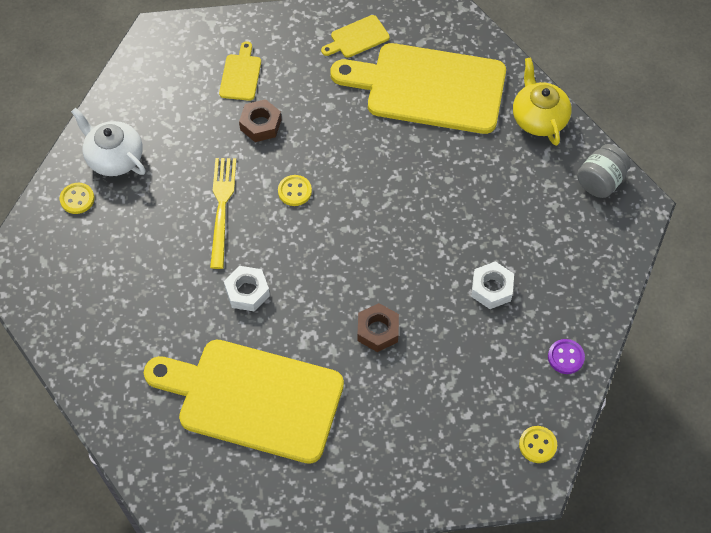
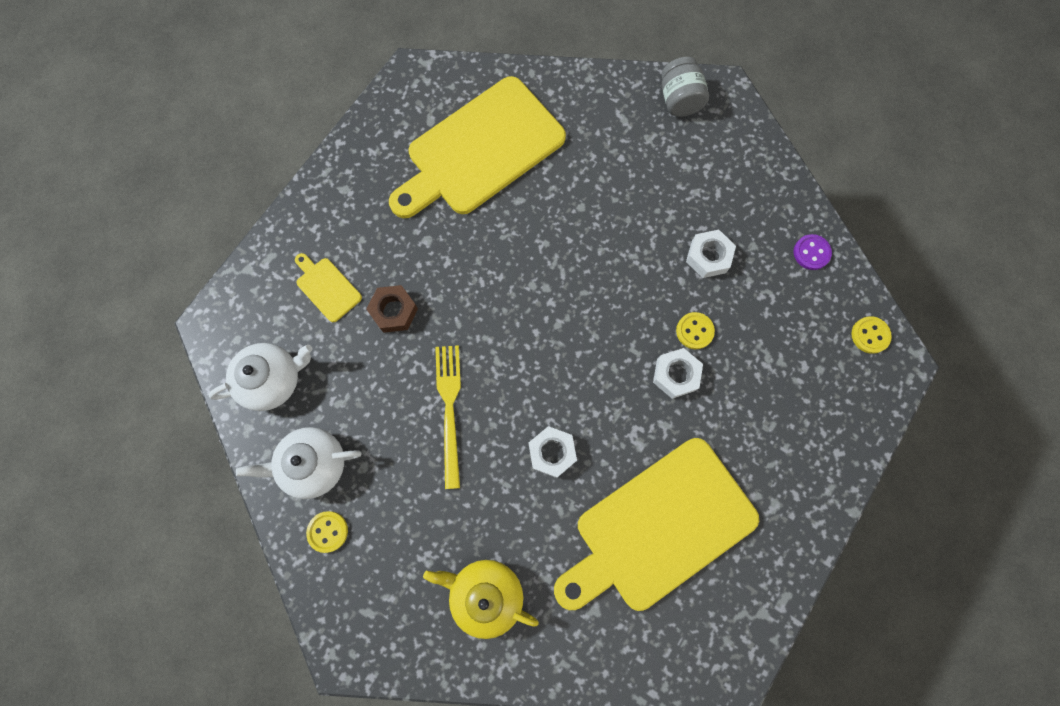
camera: 50 degrees left, 15 degrees up
(150, 93) = (273, 379): none -> white teapot
(222, 207) = (449, 409): yellow fork -> yellow fork turned 45 degrees clockwise
(294, 191) = (486, 336): yellow button -> yellow button (694, 331)
(357, 38) = (378, 164): yellow cutting board -> none
(378, 331) = (675, 375): brown nut -> white nut
(539, 118) = (583, 94): yellow teapot -> yellow teapot (485, 594)

